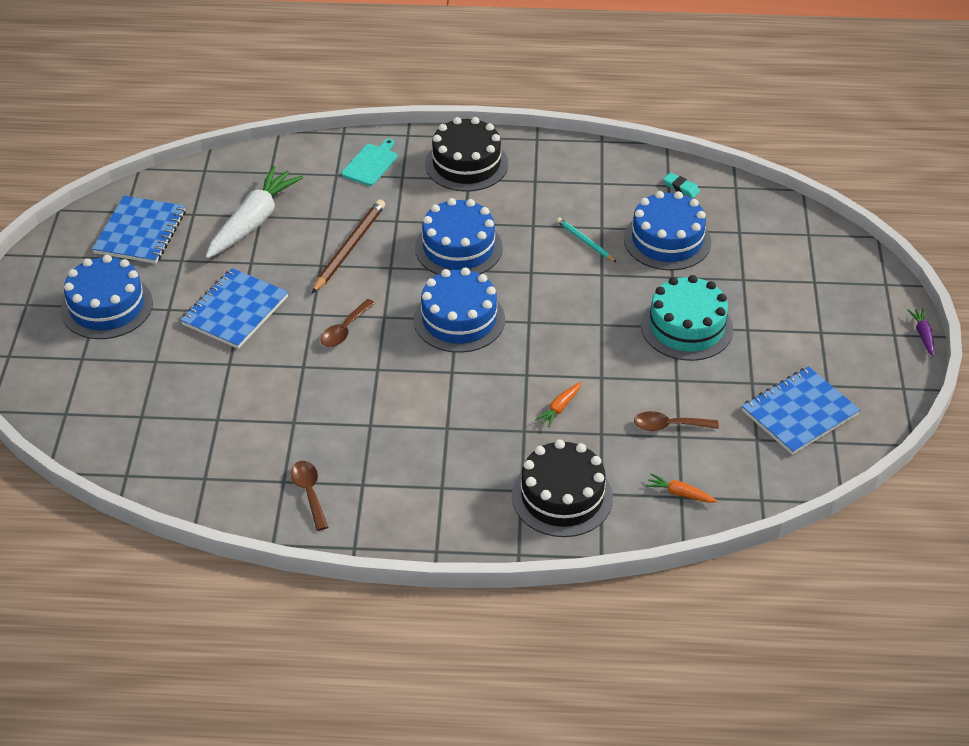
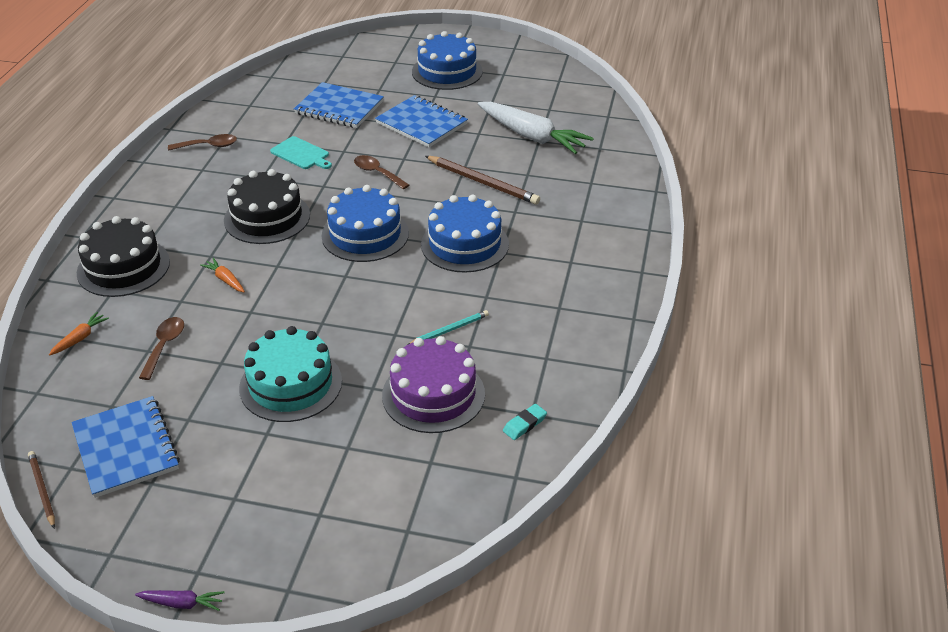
camera: 100 degrees right, 5 degrees down
(140, 232) = (531, 86): blue notebook -> blue notebook (339, 108)
(371, 164) = (604, 203): turquoise cutting board -> turquoise cutting board (301, 154)
(466, 164) = (595, 263): black cake -> black cake (267, 217)
(667, 240) = (433, 394): blue cake -> purple cake
(864, 452) = (42, 490): none -> brown pencil

